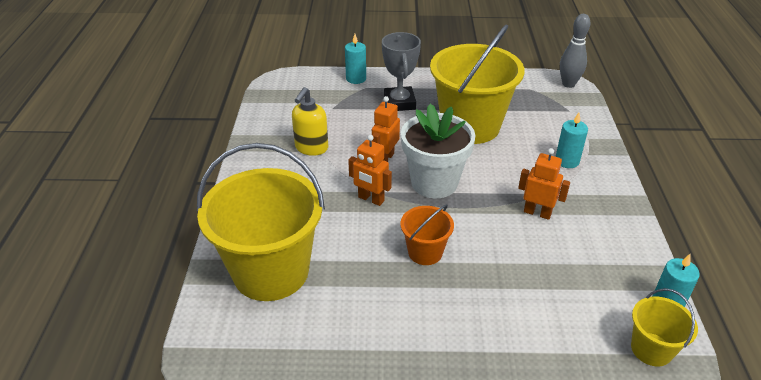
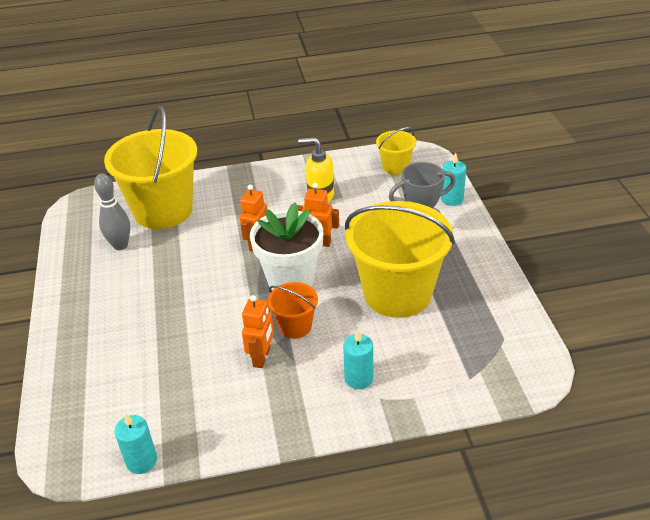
camera: 80 degrees right, 0 degrees up
(425, 252) = (194, 287): orange bucket -> orange bucket (295, 326)
(568, 84) = (536, 375): grey bowling pin -> grey bowling pin (120, 245)
(651, 349) = (88, 446): yellow bucket -> yellow bucket (395, 167)

